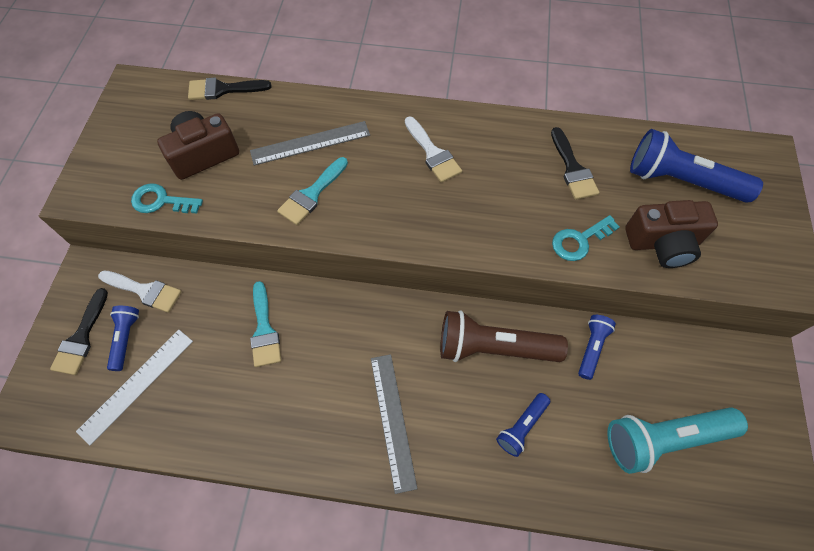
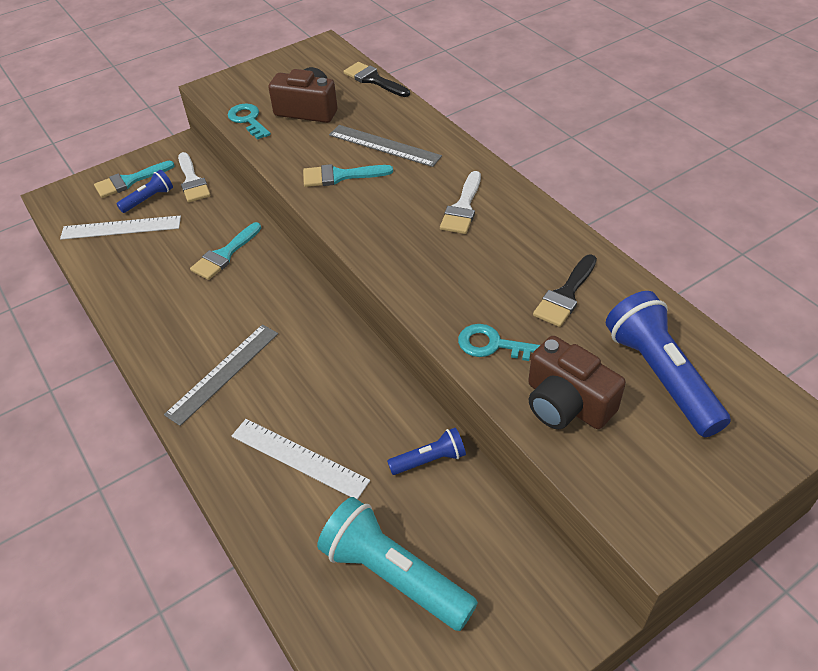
camera: 50 degrees right, 15 degrees down
(81, 337) = (129, 181): black brush -> turquoise brush
(493, 347) = (354, 391): brown flashlight -> none
(521, 426) = (299, 458): blue flashlight -> white ruler

